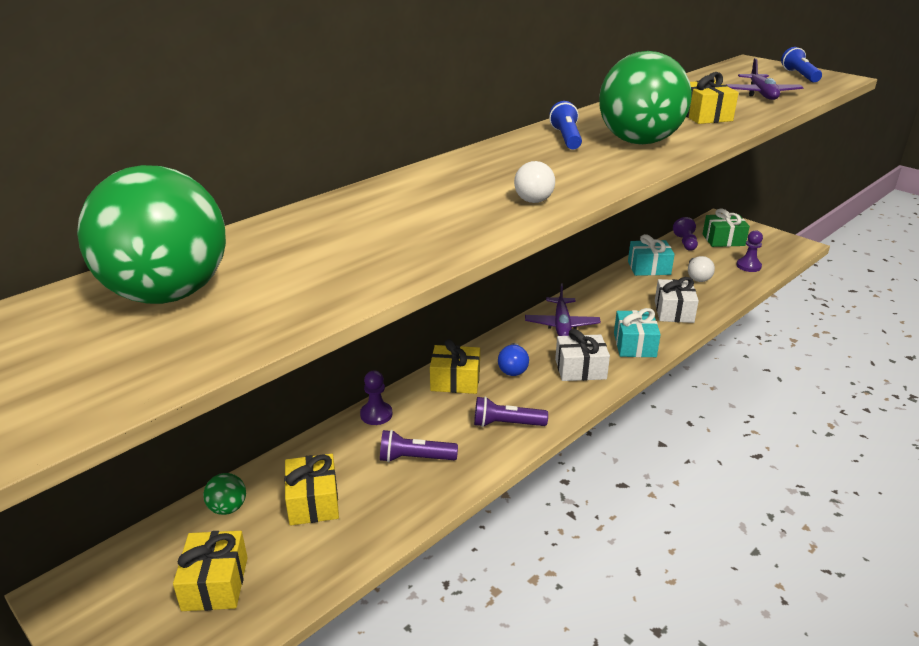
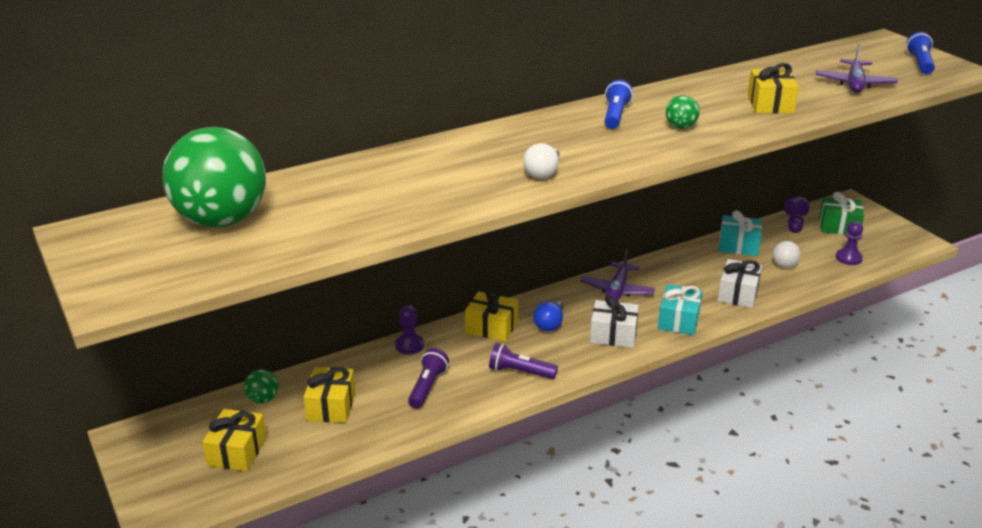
camera: 15 degrees right, 0 degrees up
(415, 458) = (427, 387): purple flashlight -> purple flashlight turned 90 degrees clockwise
(639, 142) = (680, 127): green ball -> green ball, size x0.40

